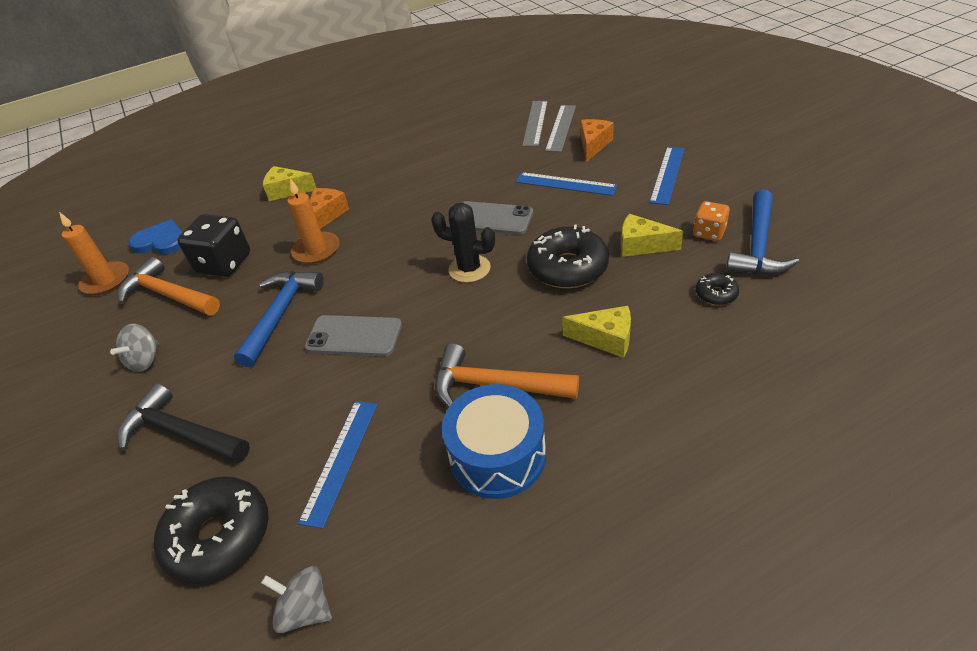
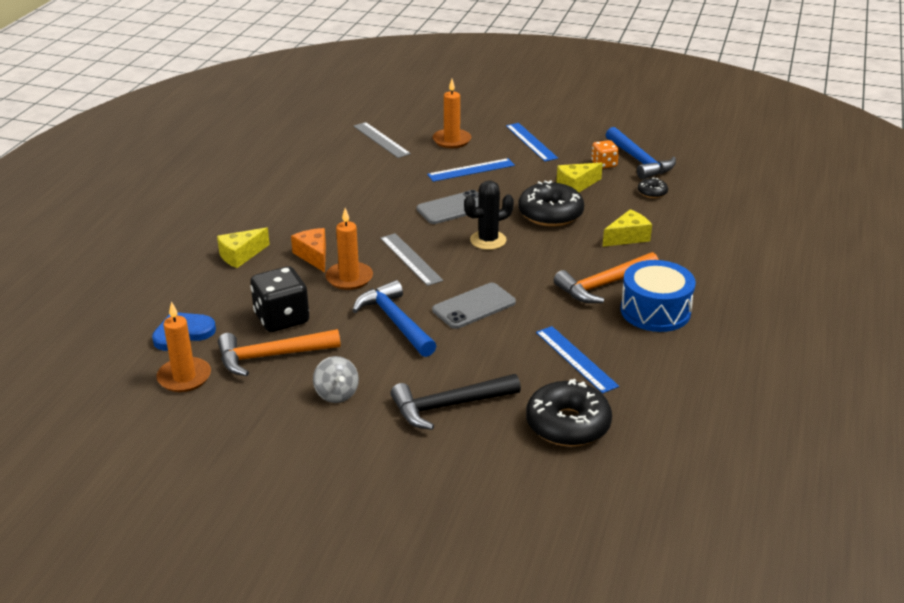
camera: 50 degrees left, 10 degrees down
(305, 610) = (666, 415): grey spinning top -> none
(561, 128) = (408, 137): grey ruler -> grey ruler (410, 259)
(593, 145) = (451, 140): orange cheese -> orange candle

